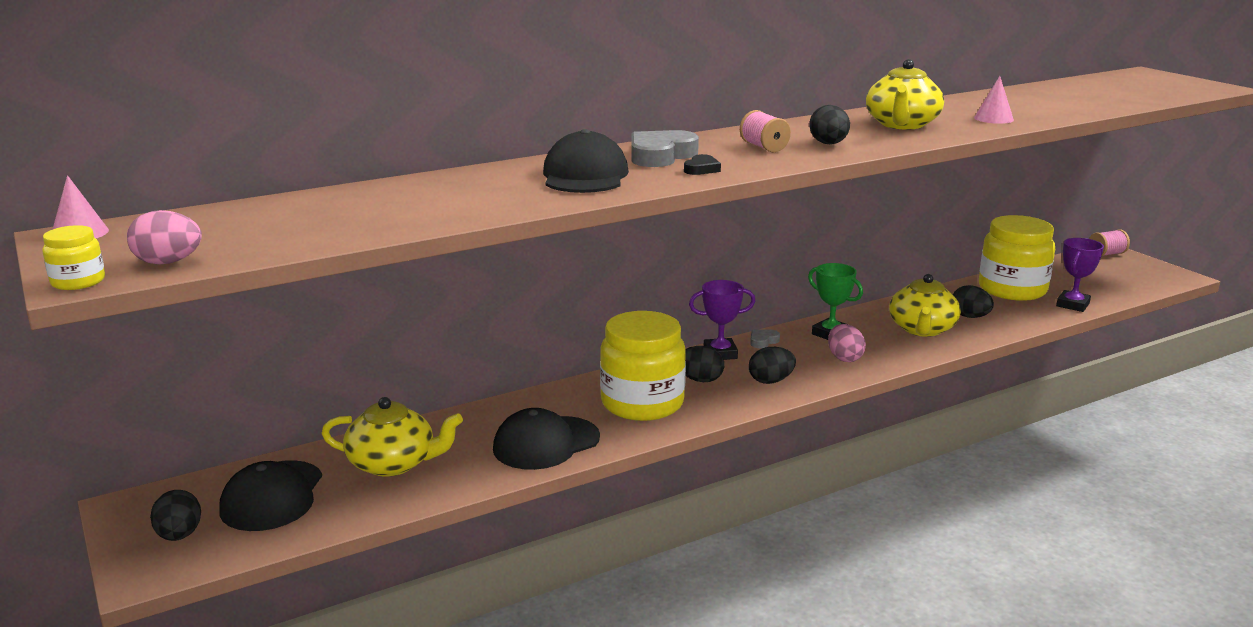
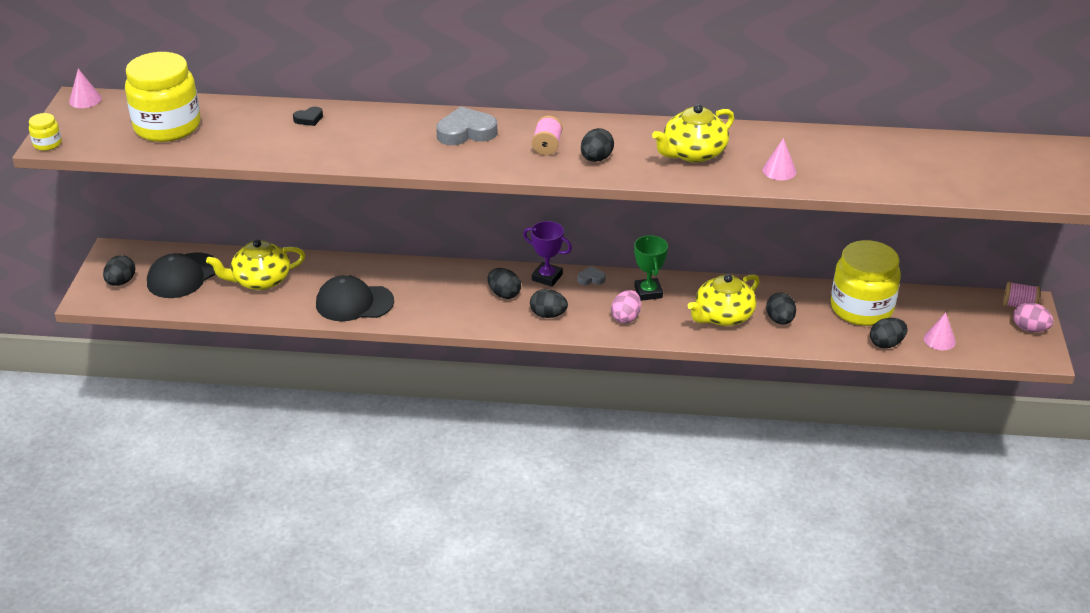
camera: 35 degrees right, 15 degrees up
(168, 262) = (96, 143): pink egg -> pink egg (1029, 329)
(393, 463) = (260, 280): yellow teapot -> yellow teapot turned 120 degrees clockwise
(585, 176) = (389, 138): black cap -> none
(642, 403) = (445, 297): yellow jar -> yellow jar (167, 126)
(701, 169) = (467, 157): black heart -> black heart (309, 119)
(1072, 305) = (886, 344): purple trophy -> black egg
(1101, 290) = (939, 340): none -> pink cone

